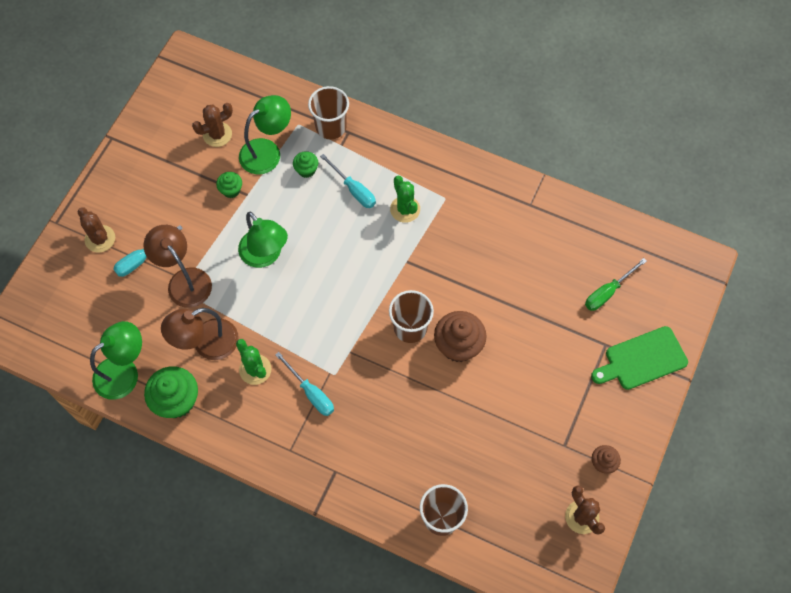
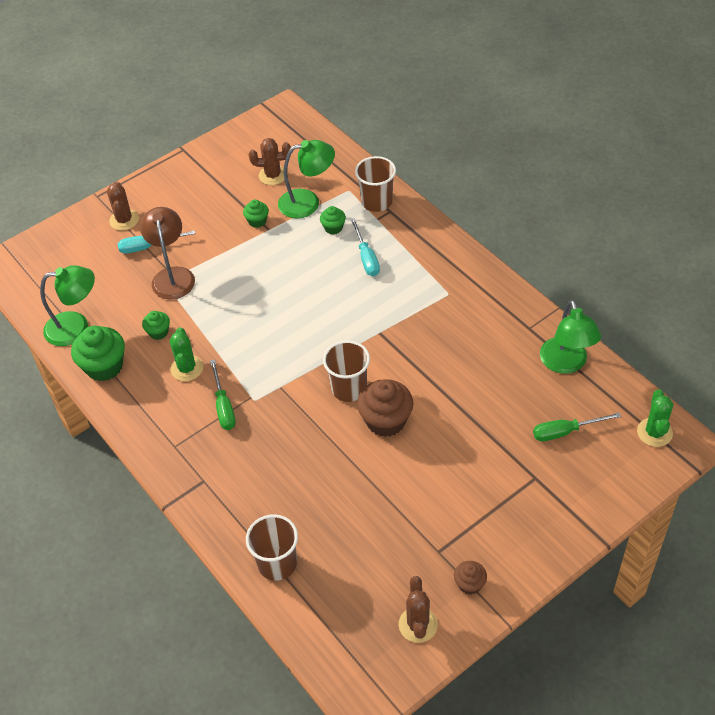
camera: 30 degrees right, 15 degrees down
(206, 344) = (158, 332): brown lamp -> green cupcake
(265, 255) = (254, 282): green lamp -> green lamp (566, 364)
(311, 392) = (223, 406): turquoise screwdriver -> green screwdriver
(405, 209) = (404, 289): green cactus -> green cactus (654, 432)
(642, 359) = (567, 506): green cutting board -> none

